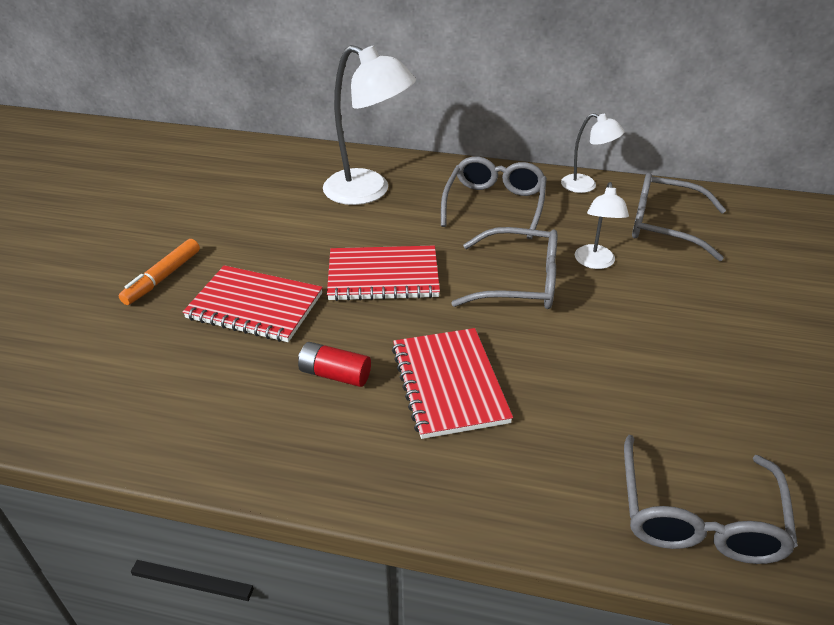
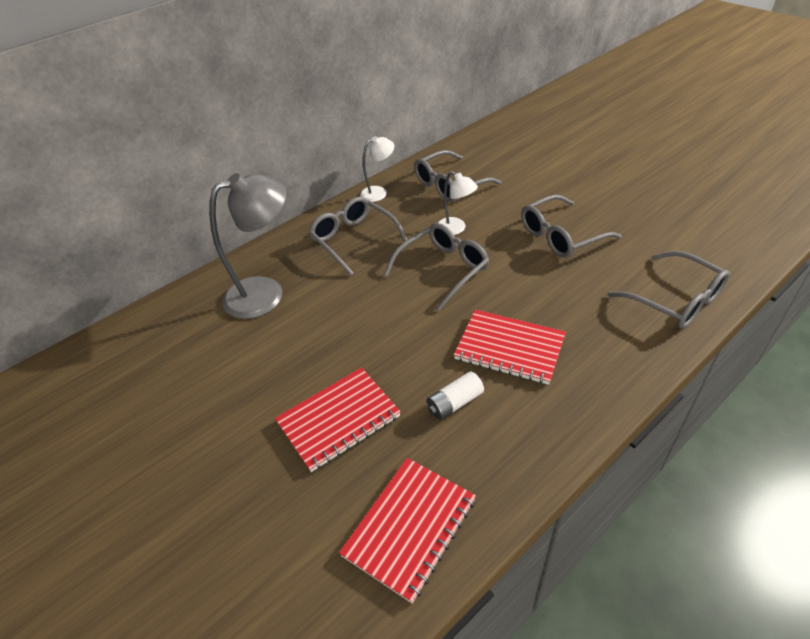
camera: 50 degrees left, 5 degrees up
(162, 278) = (239, 470): orange marker -> none
(335, 374) = (455, 403): red battery -> white battery
(368, 191) = (266, 293): white lamp -> grey lamp
(383, 276) = (374, 330): red notebook -> red notebook (410, 527)
(690, 352) = (561, 236): none -> grey glasses

